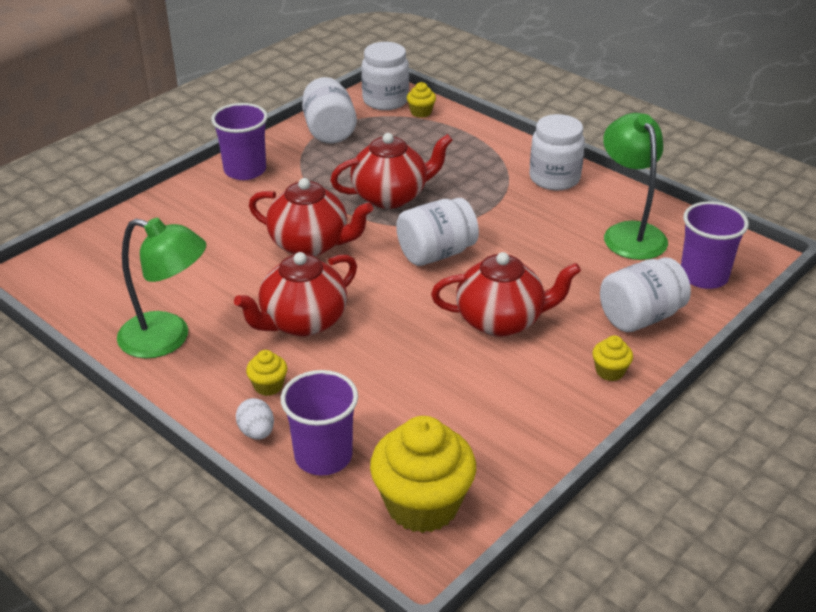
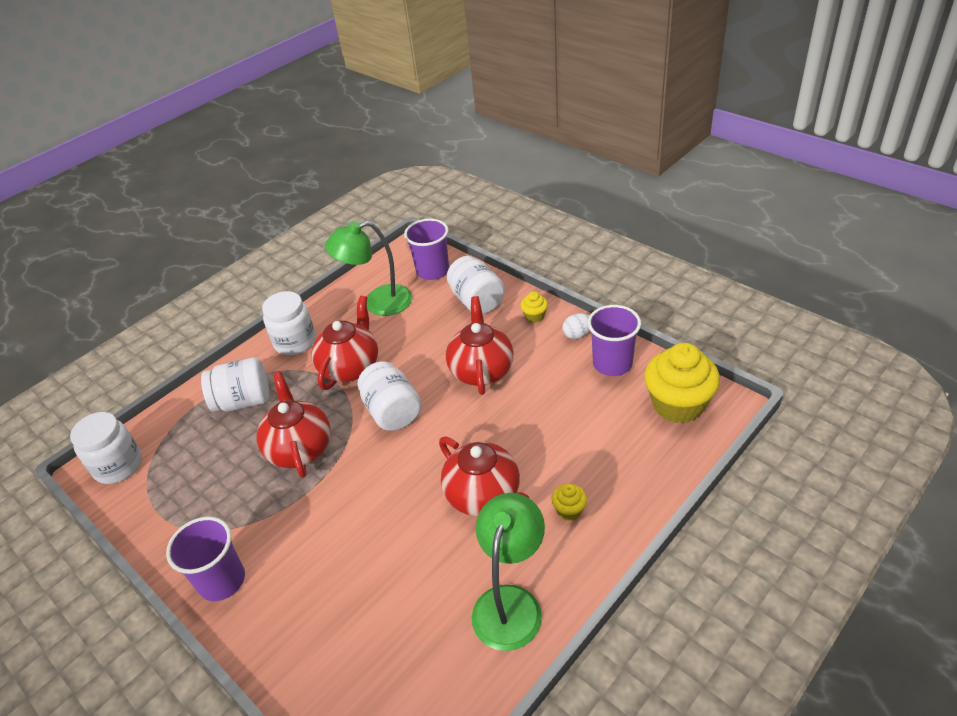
camera: 85 degrees left, 5 degrees up
(257, 432) = (625, 511): white egg -> white egg (577, 334)
(310, 244) = (369, 503): red teapot -> red teapot (350, 367)
(323, 456) = (643, 464): purple cup -> purple cup (612, 363)
(329, 131) = (164, 510): white jar -> white jar (243, 401)
(421, 112) = (154, 435): yellow cupcake -> none

